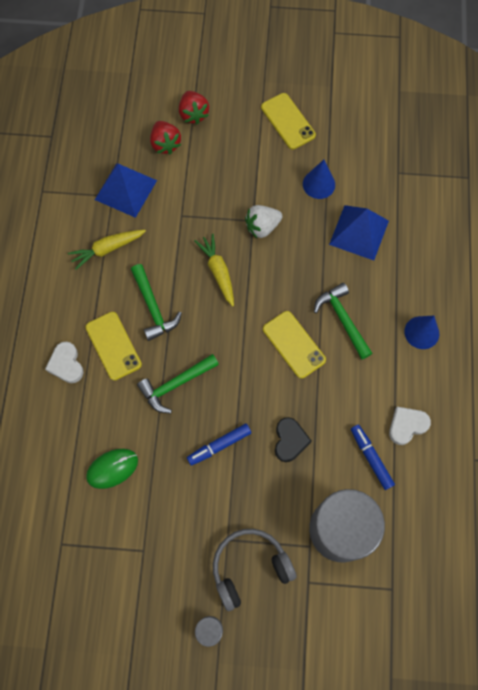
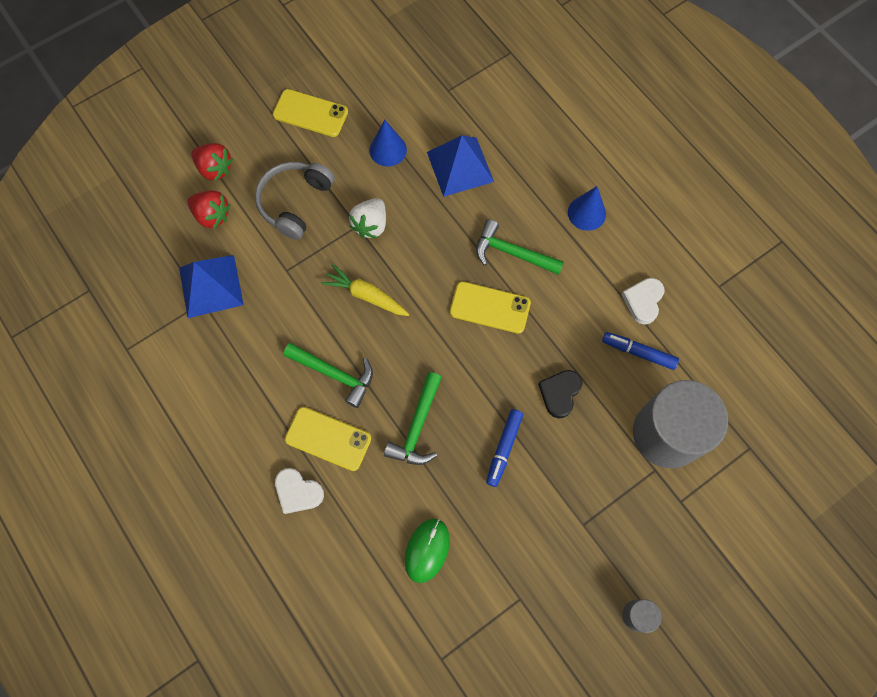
camera: 40 degrees left, 0 degrees up
(108, 249) = (242, 354): yellow carrot -> none
(250, 567) = (623, 531): grey headphones -> grey headphones (295, 202)
(290, 440) = (560, 393): black heart -> black heart turned 120 degrees counterclockwise

